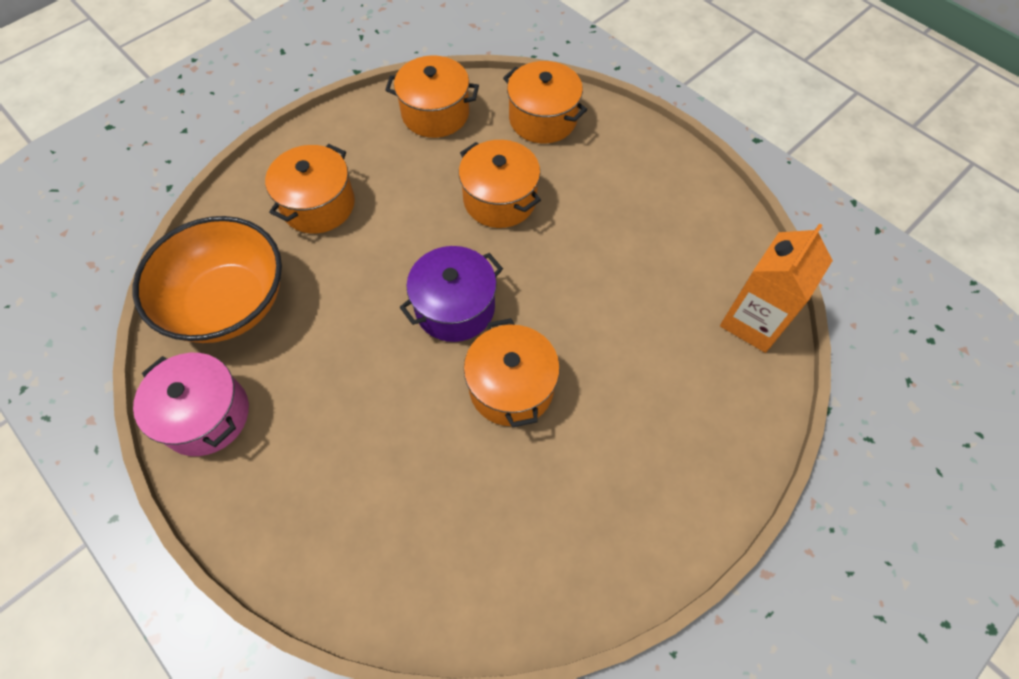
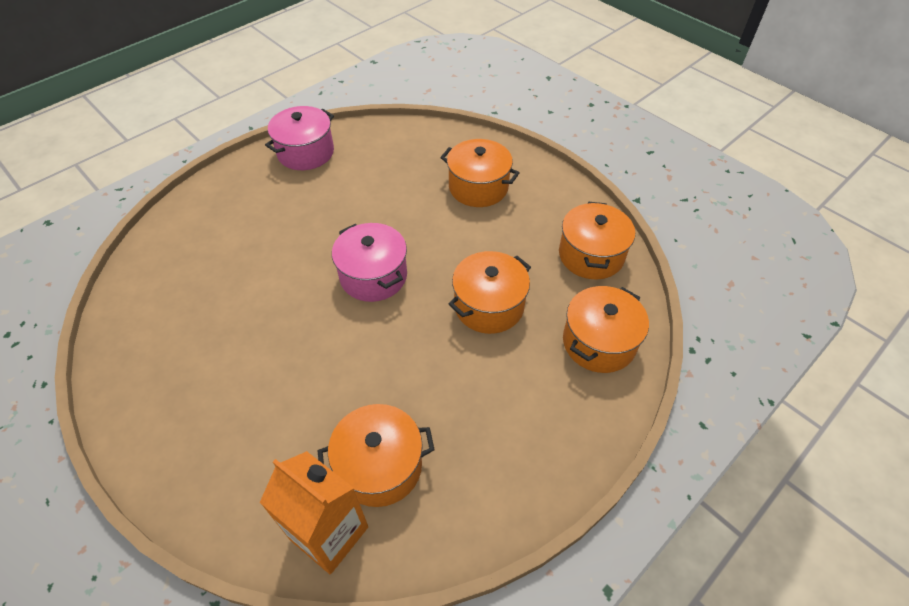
camera: 90 degrees right, 10 degrees down
(229, 303) = (390, 151): orange bowl -> none
(455, 307) = (373, 276): purple pot -> pink pot
(511, 387) = (293, 314): orange pot -> orange pot (380, 466)

